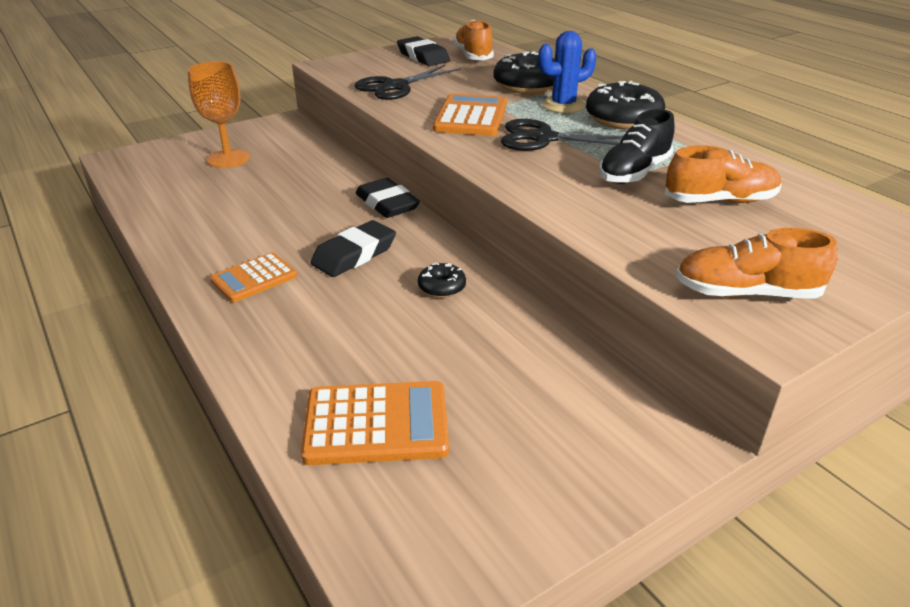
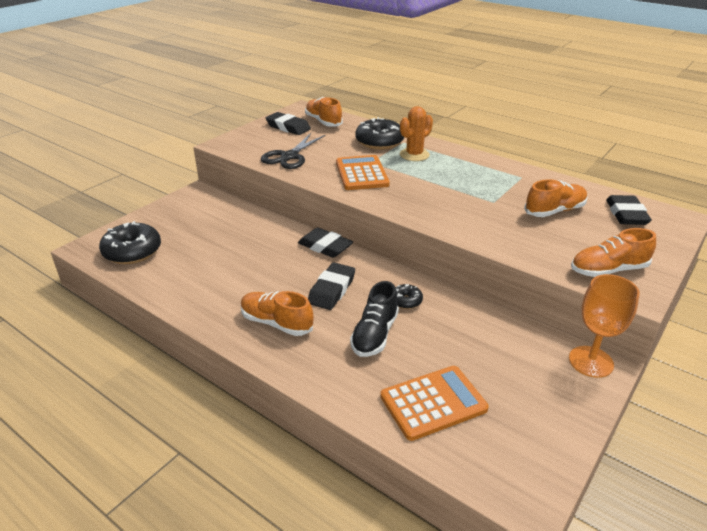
camera: 20 degrees left, 0 degrees up
(228, 159) = (179, 232): orange goblet -> orange goblet (591, 361)
(254, 278) = (276, 323): orange calculator -> orange shoe
(544, 138) = (421, 183): black scissors -> none
(563, 105) = (414, 155): blue cactus -> orange cactus
(623, 119) = (459, 160): black donut -> black donut (132, 252)
(634, 172) = (494, 199): black shoe -> black shoe (375, 334)
(841, 224) = (626, 214): none -> black eraser

